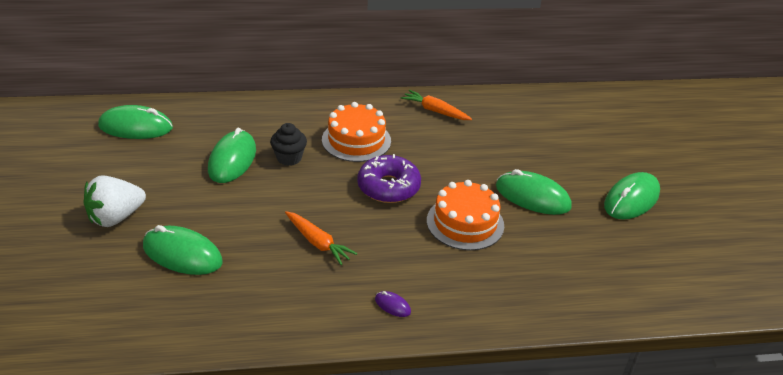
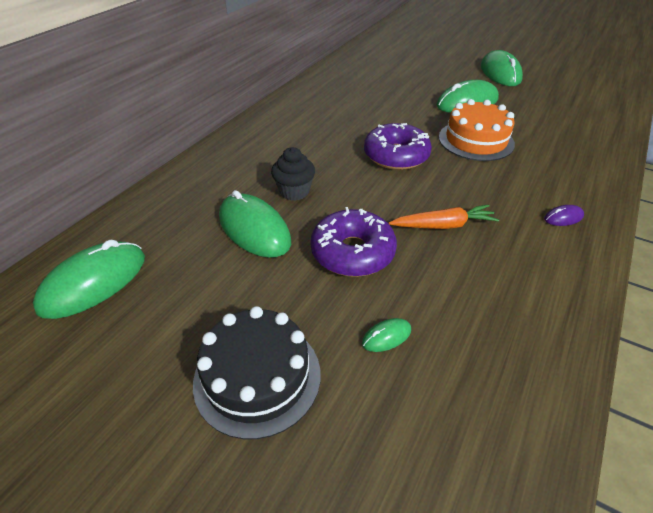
camera: 50 degrees left, 5 degrees up
(116, 217) = (257, 376): white strawberry -> black cake
(182, 254) = (386, 336): green mouse -> green mouse, size x0.44
(247, 211) = (352, 252): none -> purple donut
(356, 140) = (312, 145): orange cake -> none
(435, 111) = (317, 97): orange carrot -> none

